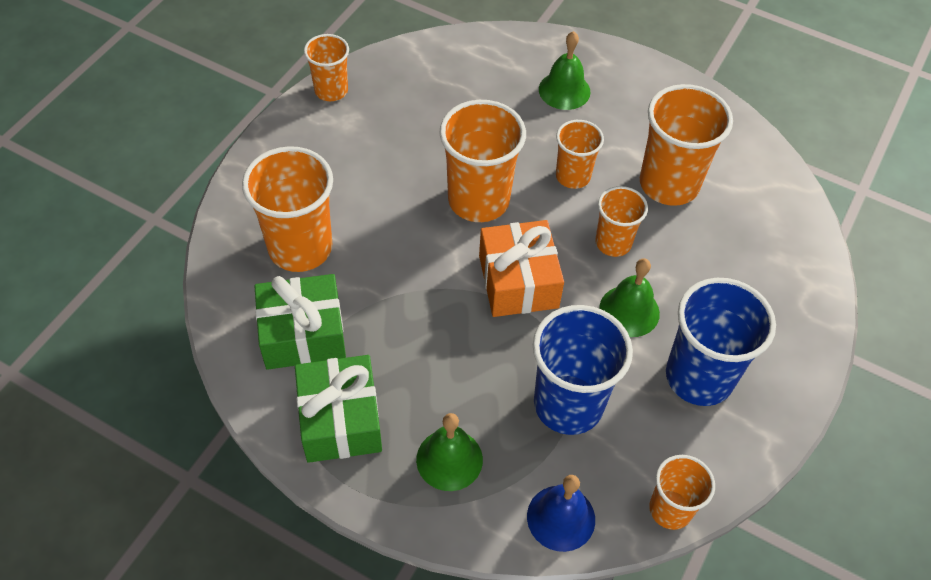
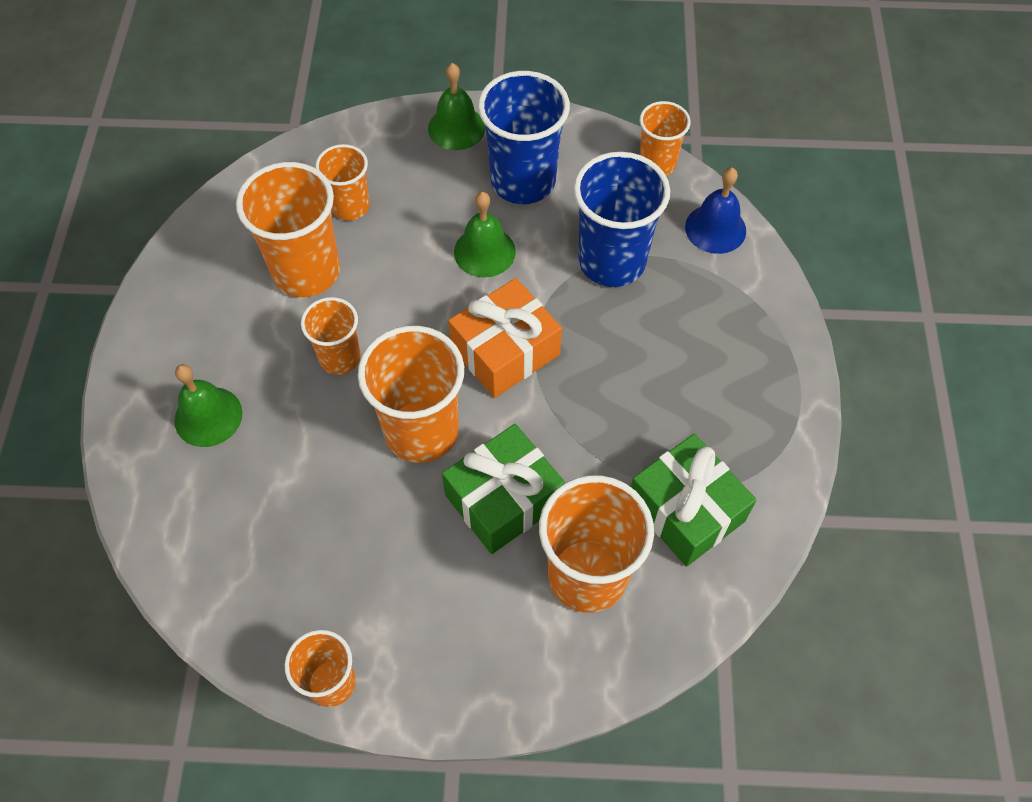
camera: 115 degrees left, 5 degrees up
(340, 420) = (748, 427): green gift -> green gift (503, 499)
(449, 459) = (723, 325): green bell -> green bell (456, 128)
(613, 243) = (411, 291): orange cup -> orange cup (350, 206)

